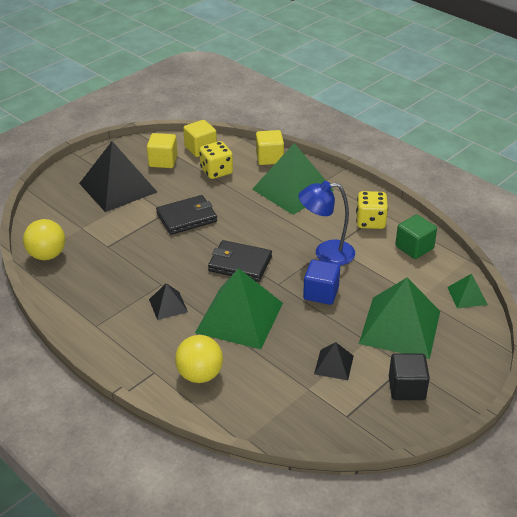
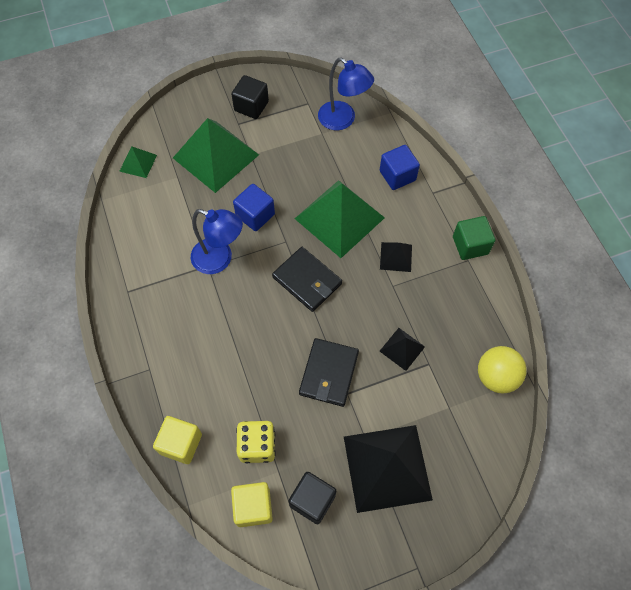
camera: 155 degrees left, 25 degrees up
(163, 161) = (312, 500): yellow cube -> black cube
(187, 217) = (329, 373): black wallet -> black wallet turned 75 degrees counterclockwise
(200, 375) = (397, 175): yellow ball -> blue cube
(293, 189) = (191, 369): green pyramid -> none
(293, 411) = (343, 120): none -> blue lamp
(333, 364) = (290, 144): black pyramid -> black pyramid (402, 349)
(370, 221) = (148, 283): yellow dice -> none
(414, 247) = (135, 232): green cube -> green cube (470, 245)

